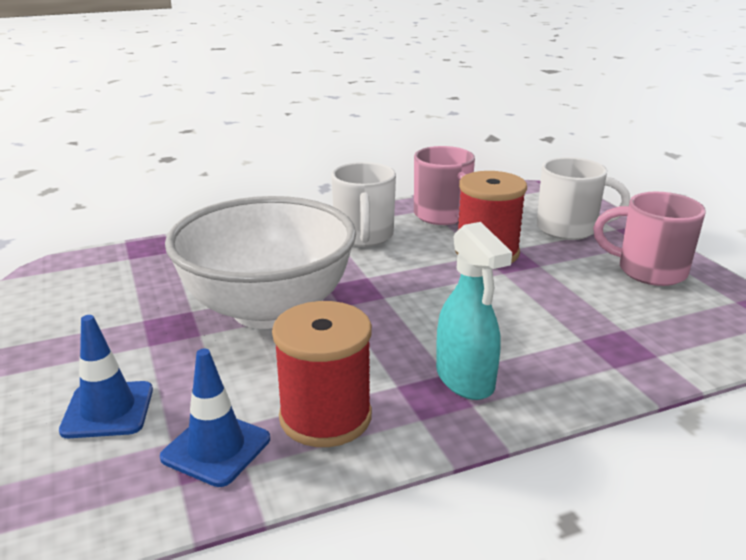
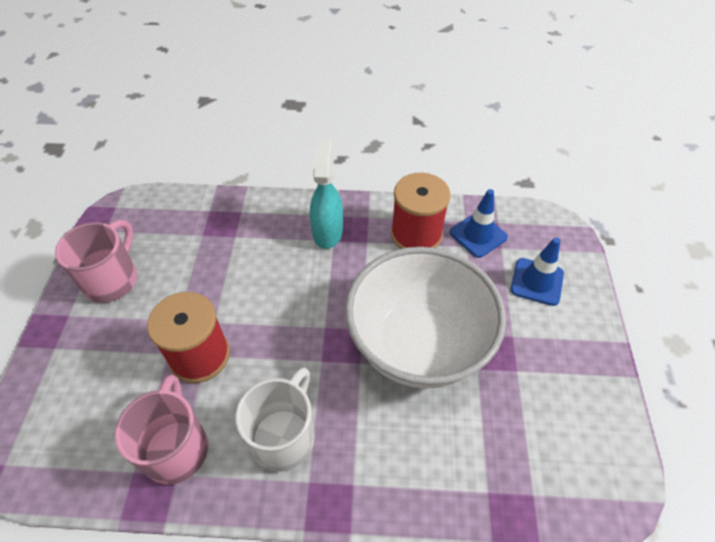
camera: 155 degrees left, 25 degrees up
(569, 229) = (93, 364): white mug -> none
(649, 271) = (112, 279): pink mug -> pink mug turned 120 degrees counterclockwise

